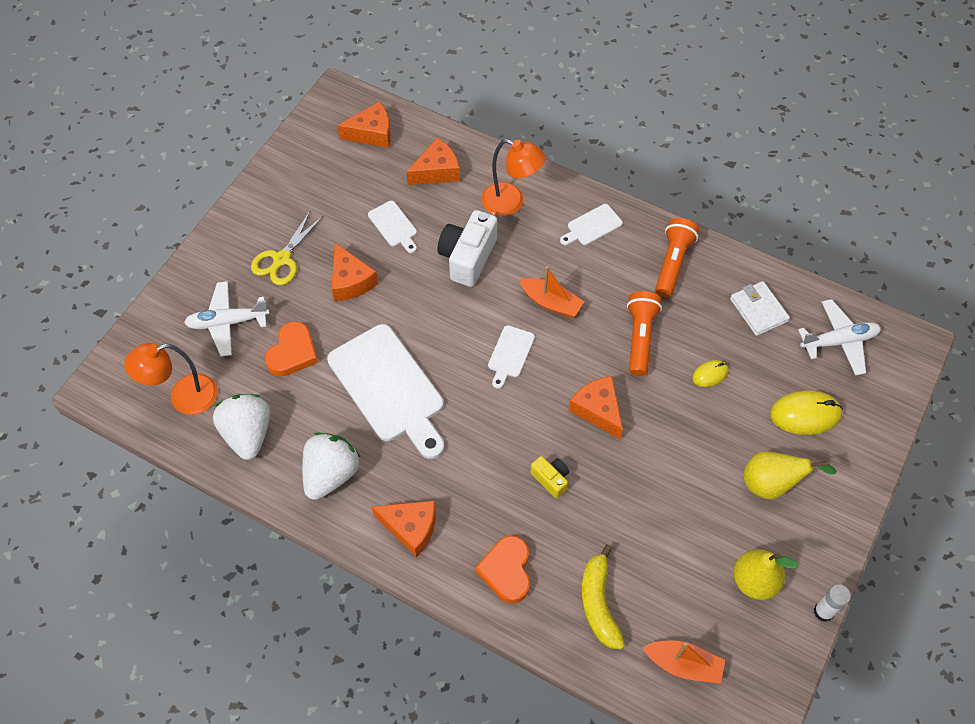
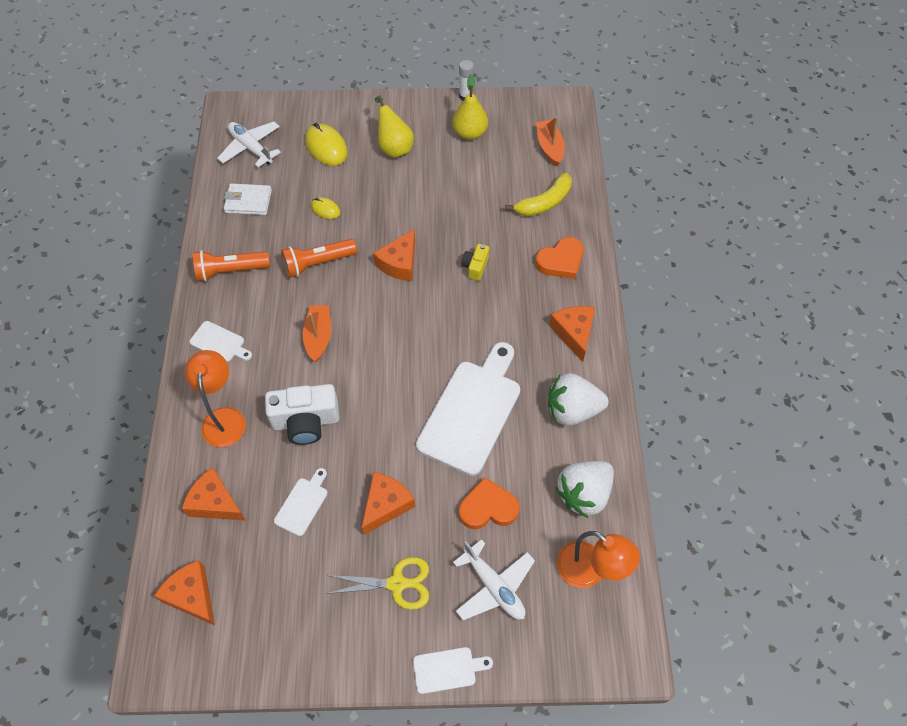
camera: 120 degrees left, 0 degrees up
(510, 354) = (386, 341): white cutting board -> white cutting board (448, 669)
(758, 310) = (248, 201): white wallet -> white wallet turned 60 degrees clockwise

